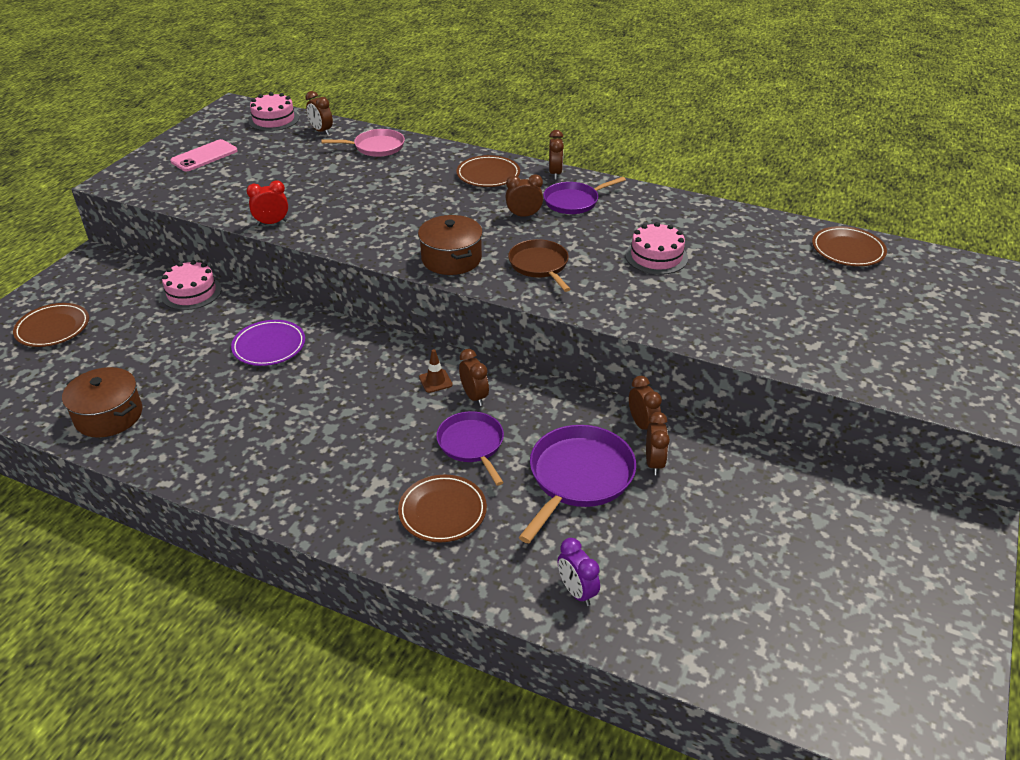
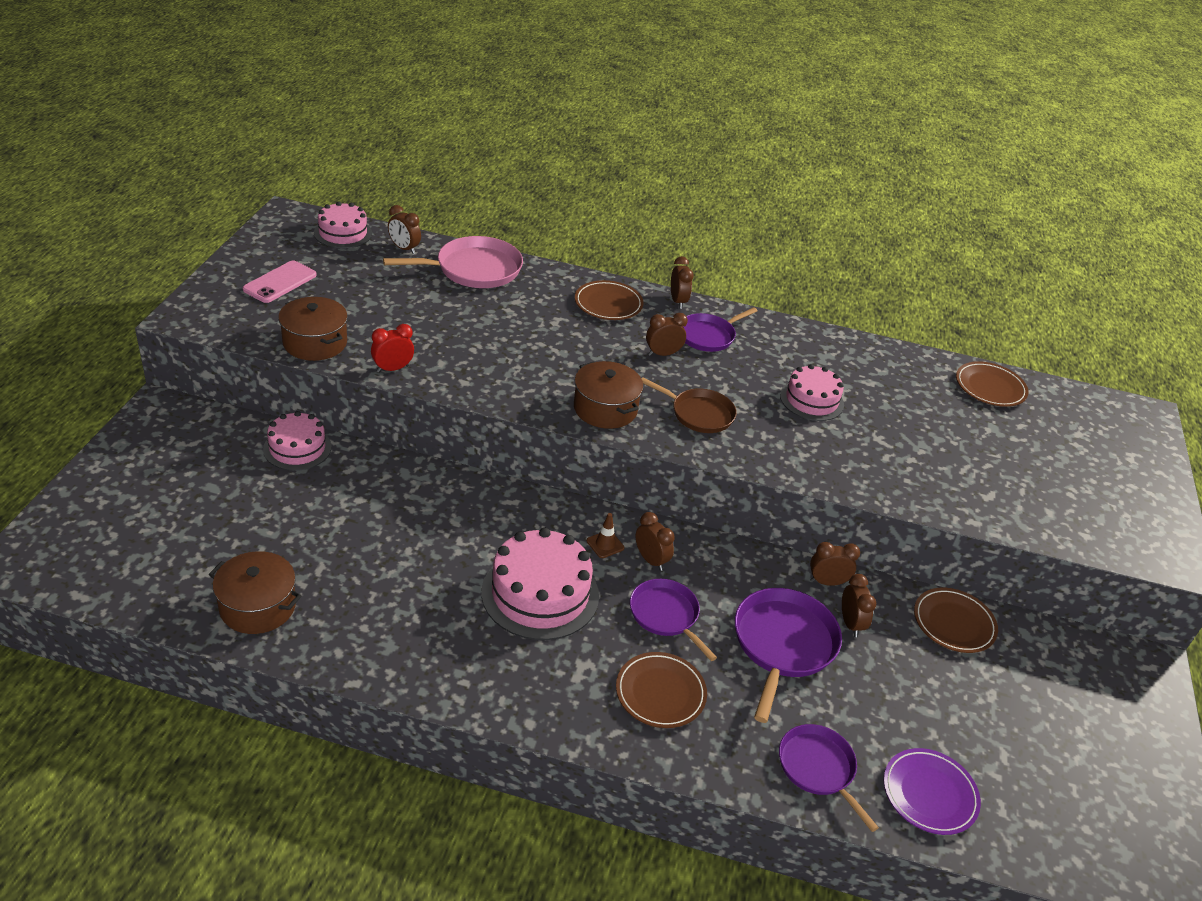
camera: 15 degrees left, 0 degrees up
(53, 328) = (148, 500): brown plate -> brown plate (953, 623)
(213, 202) = (315, 343): none -> brown pot
(269, 346) = (410, 511): purple plate -> purple plate (929, 794)
(360, 419) = (540, 593): none -> pink cake
(376, 147) = (474, 269): pink pan -> pink pan, size x1.52
(539, 265) = (699, 414): brown pan -> brown pan turned 150 degrees clockwise
(577, 592) = (818, 768): purple clock -> purple pan
(642, 425) = (827, 582): brown clock -> brown clock turned 60 degrees counterclockwise

